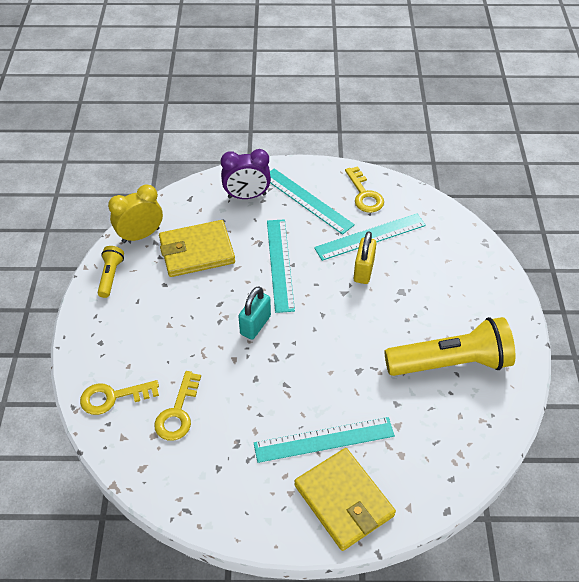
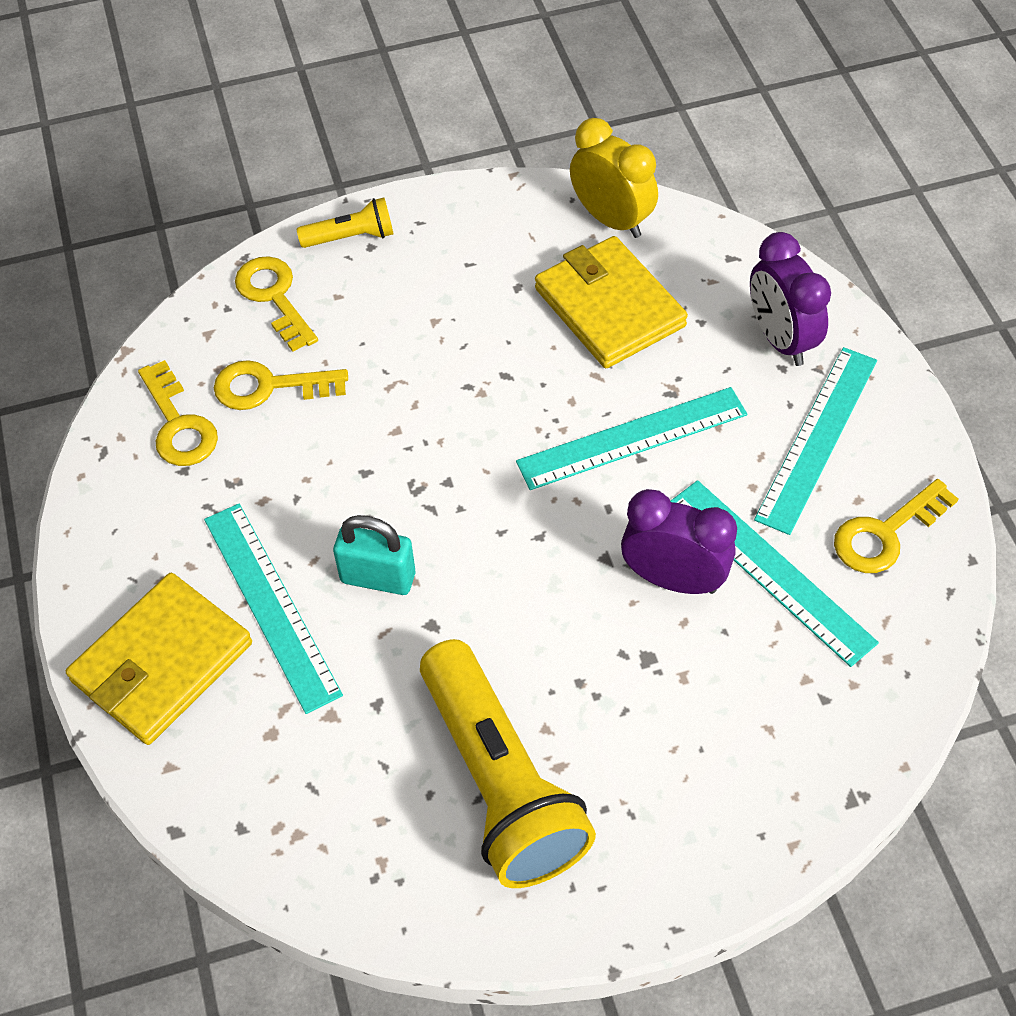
camera: 75 degrees right, 5 degrees up
(111, 276) = (507, 212): yellow flashlight -> yellow flashlight (351, 237)
(184, 465) = (178, 424): none -> yellow key
(255, 325) = (477, 440): turquoise padlock -> turquoise padlock (378, 578)
(363, 271) = (673, 579): yellow padlock -> purple clock

